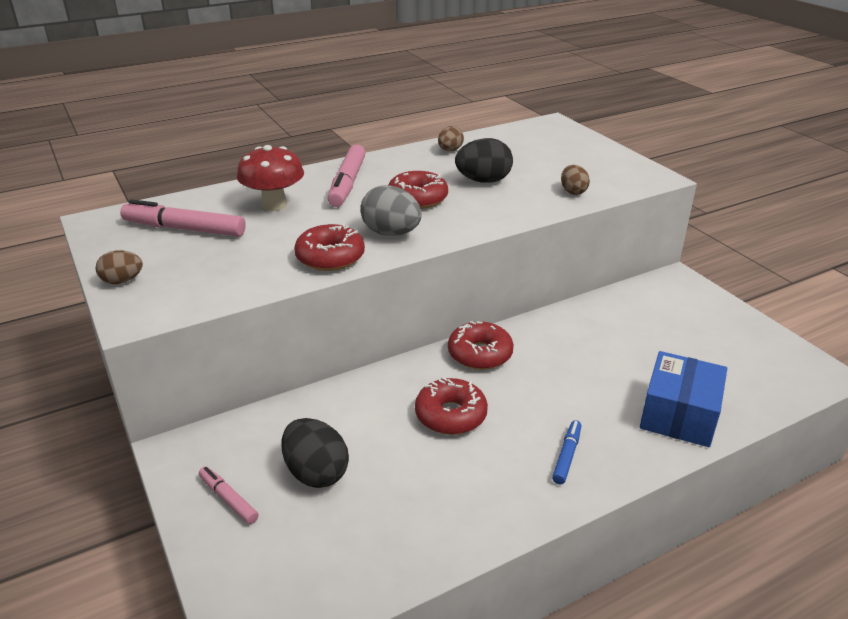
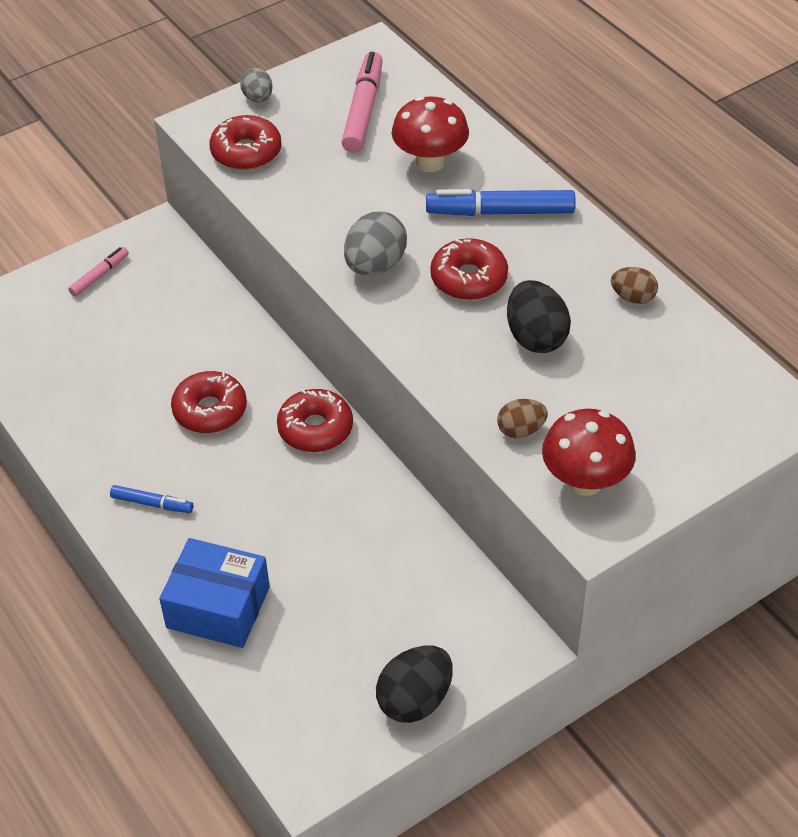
camera: 85 degrees right, 15 degrees up
(122, 281) = (258, 98): brown egg -> grey egg
(316, 473) = (129, 324): black egg -> black egg (415, 700)
(330, 257) = (315, 225): red donut -> red donut (246, 152)
(347, 183) = (500, 212): pink marker -> blue marker
(616, 176) = (585, 482): none -> red mushroom

